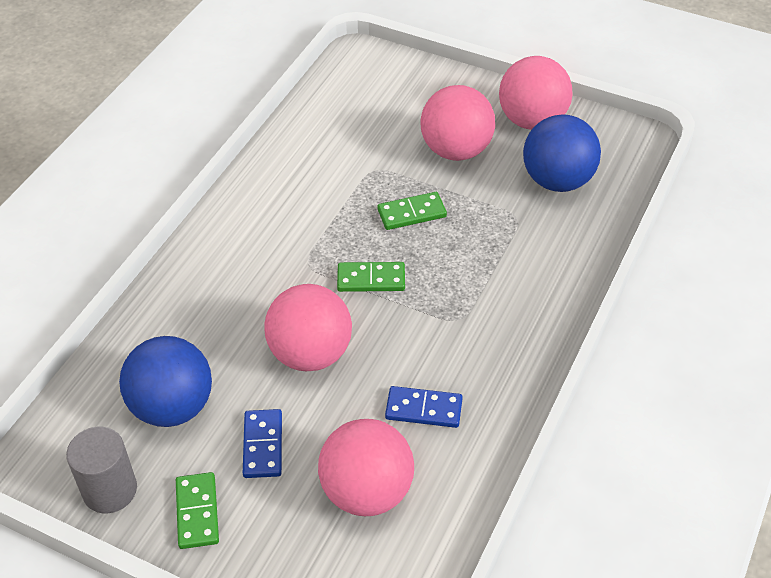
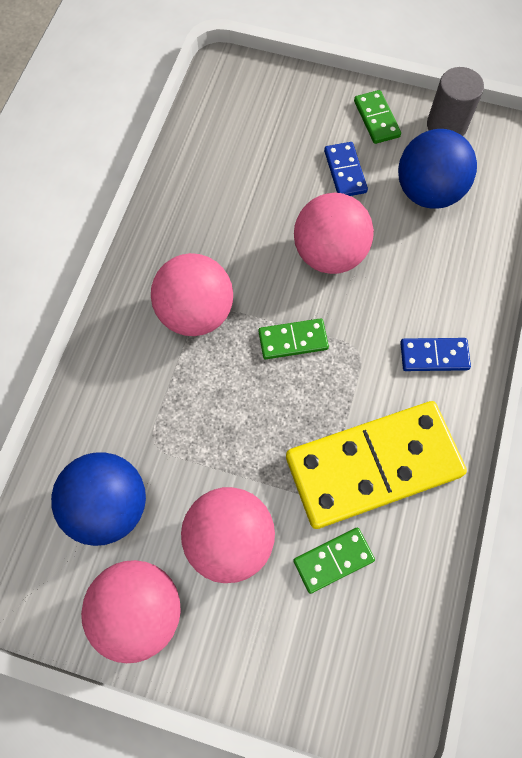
camera: 170 degrees right, 20 degrees up
(323, 181) = (373, 465): none -> yellow domino
(367, 491) = (257, 148): pink ball -> pink ball (196, 313)
(411, 213) = (267, 432): green domino -> green domino (333, 560)
(423, 409) = (223, 217): blue domino -> blue domino (434, 355)

